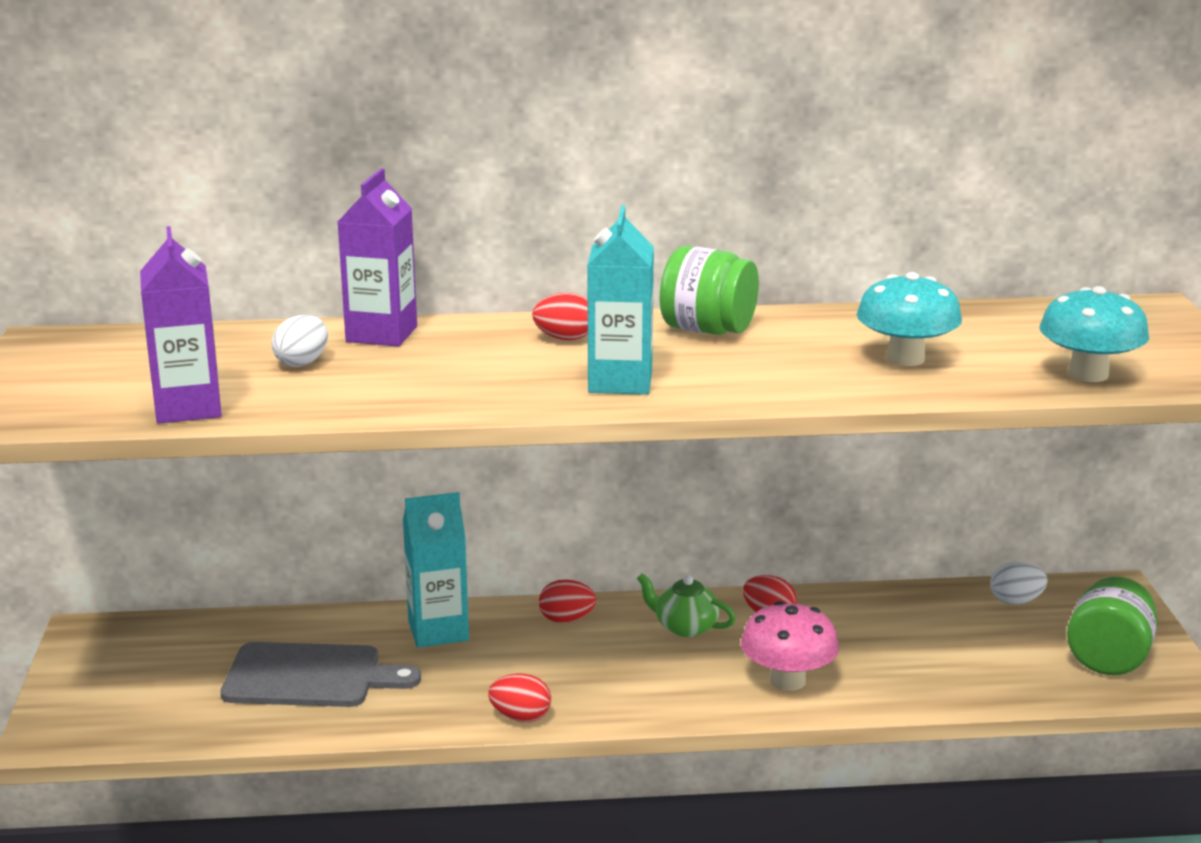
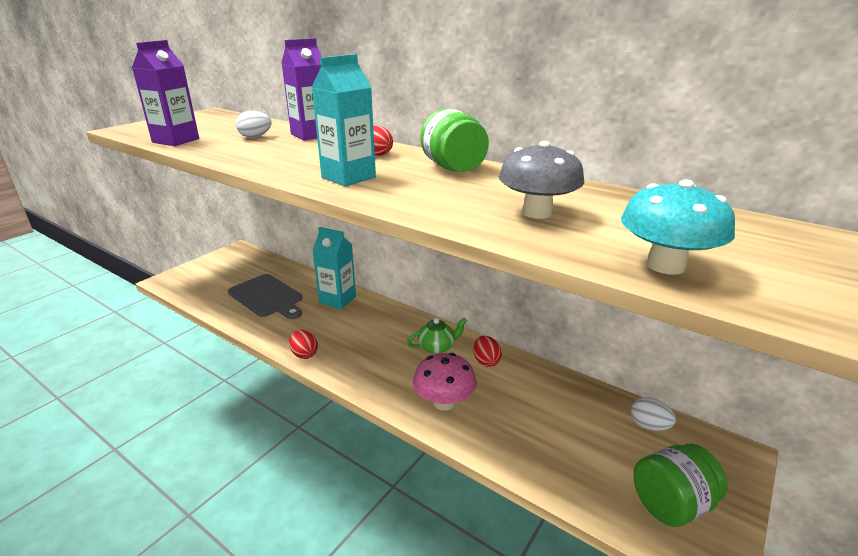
camera: 40 degrees right, 5 degrees up
(566, 620) = (392, 318): red egg -> none
(685, 627) = (437, 347): green teapot -> green teapot turned 90 degrees clockwise
(905, 358) = (537, 212): turquoise mushroom -> grey mushroom

